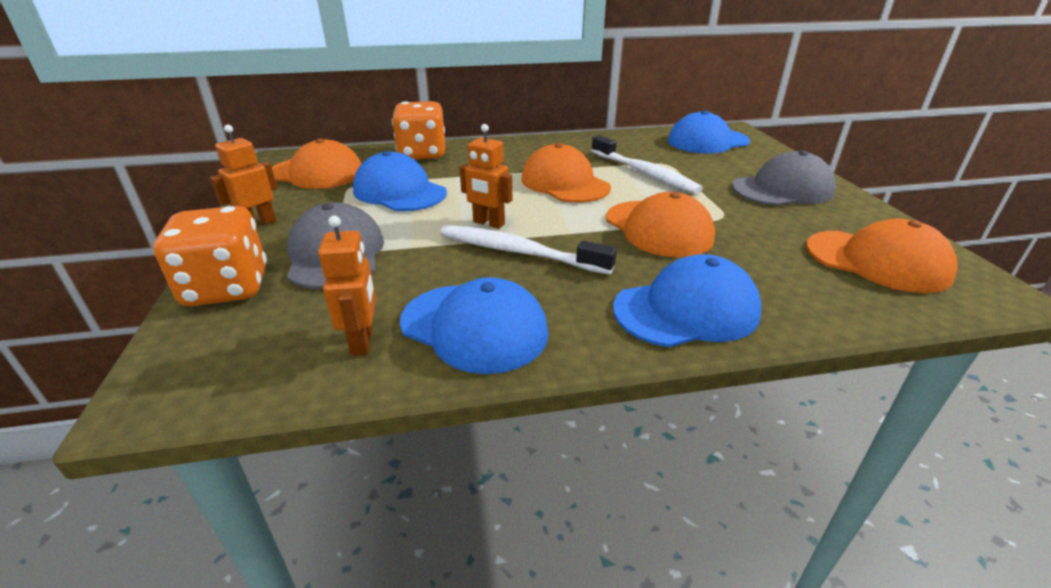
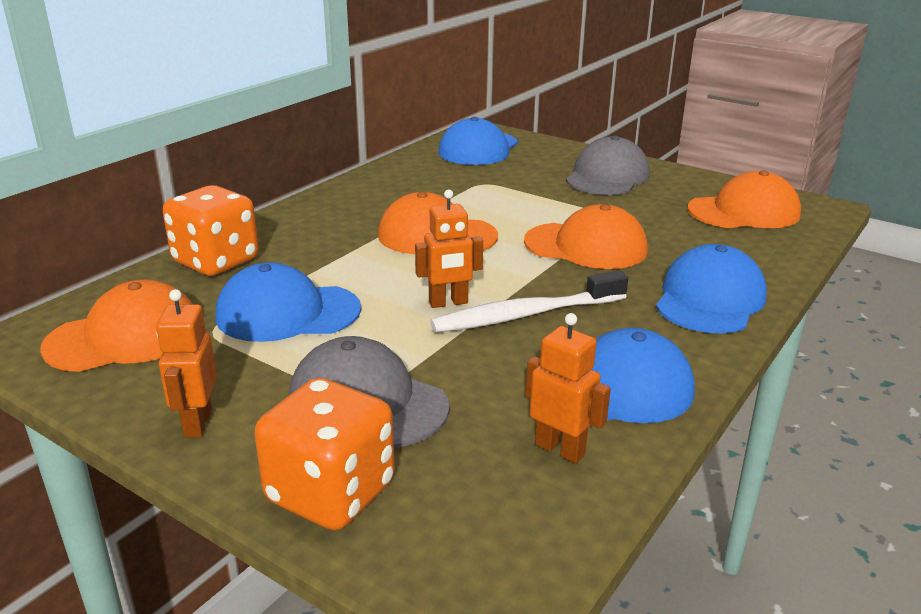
camera: 45 degrees left, 5 degrees down
(644, 173) = (485, 199): white toothbrush -> none

